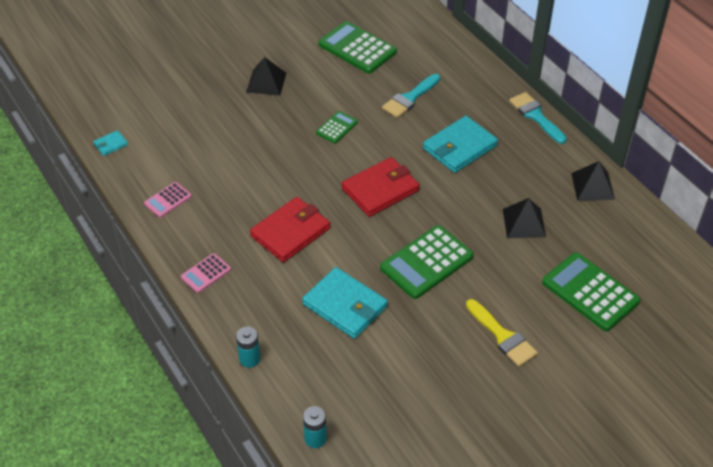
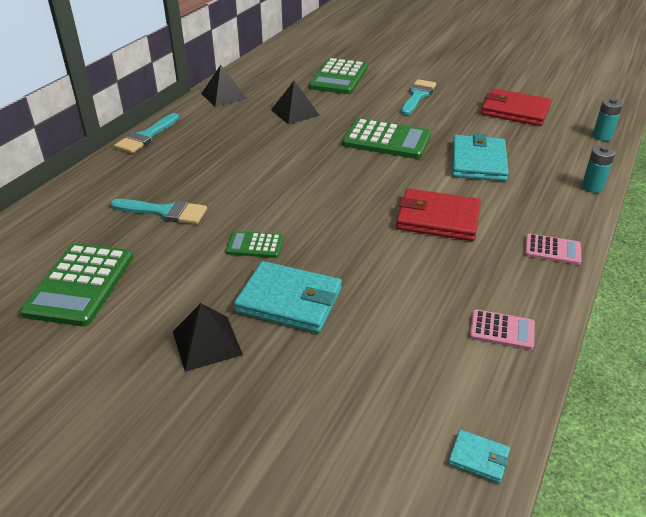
camera: 120 degrees left, 10 degrees down
(380, 189) = (325, 187): red wallet -> red wallet (515, 111)
(459, 147) = (224, 162): turquoise wallet -> turquoise wallet (289, 300)
(502, 336) = (417, 96): yellow brush -> turquoise brush

